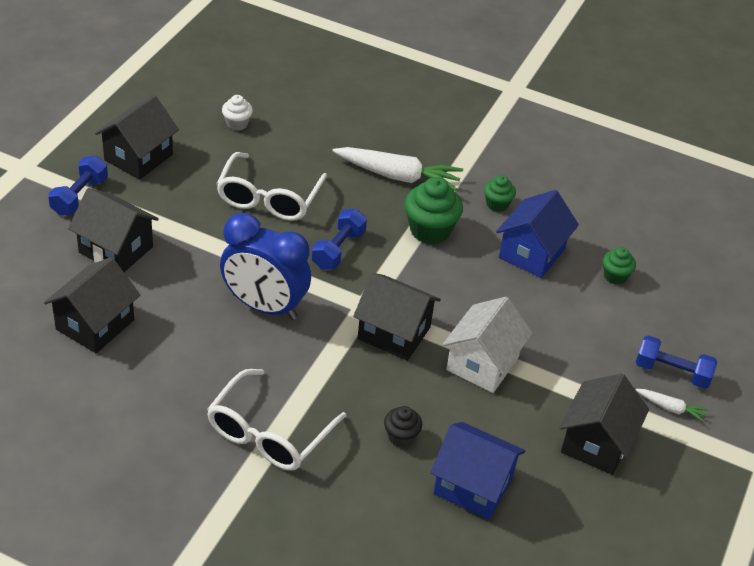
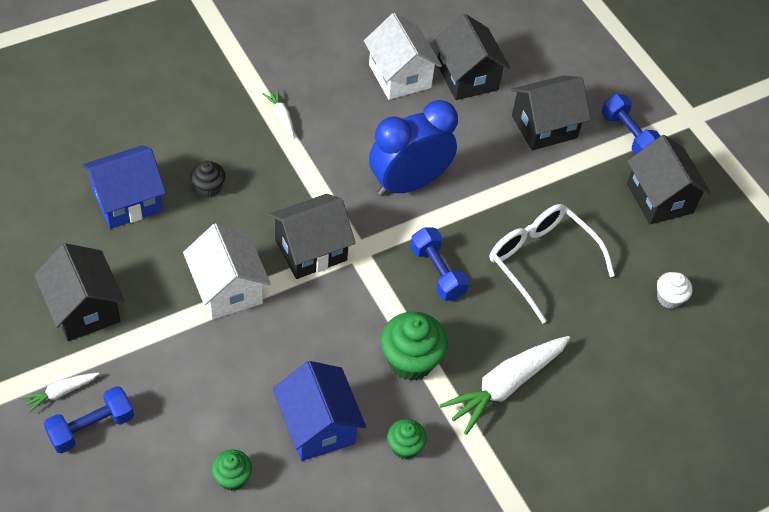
camera: 125 degrees right, 10 degrees up
(136, 373) = (399, 76): none -> white house
(269, 433) = (281, 117): white glasses -> white carrot

